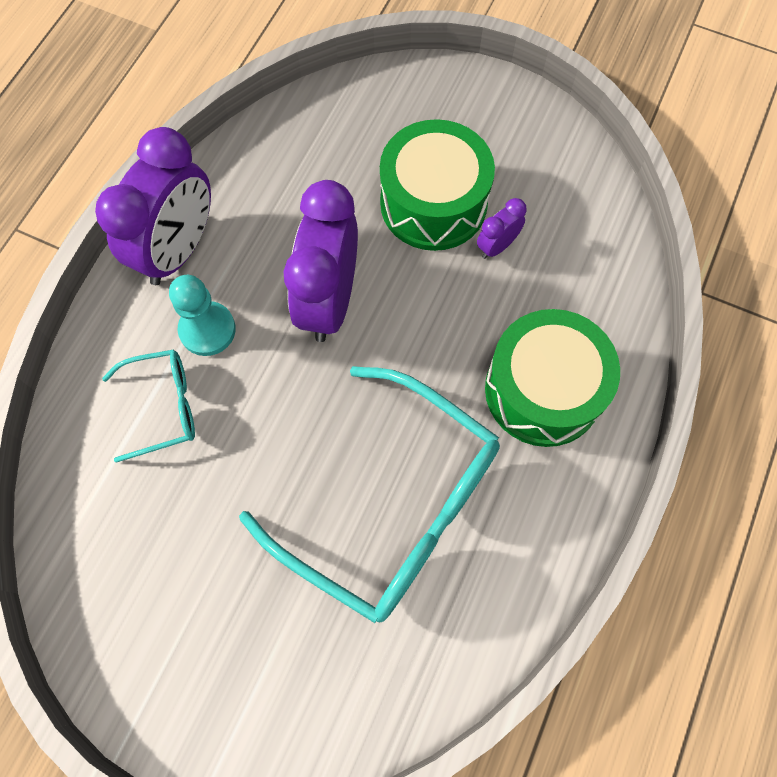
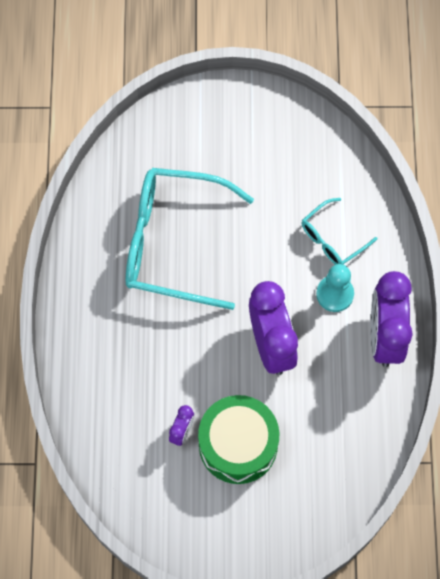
camera: 155 degrees right, 0 degrees up
(543, 390) = (114, 347): green drum -> none

